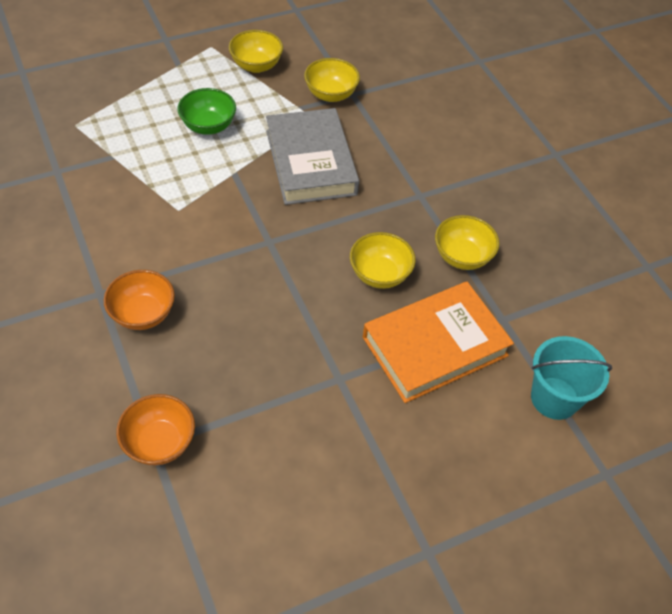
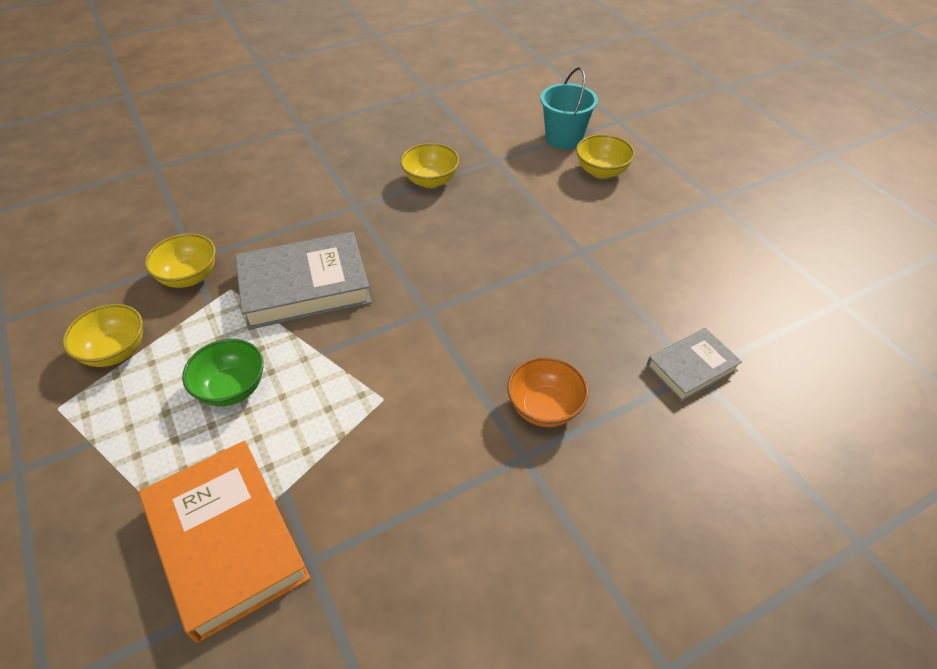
camera: 90 degrees left, 5 degrees down
(159, 442) = (691, 368): orange bowl -> grey book
(379, 274) = (459, 230): yellow bowl -> yellow bowl (601, 171)
(435, 346) = (532, 196): orange book -> orange book (227, 541)

